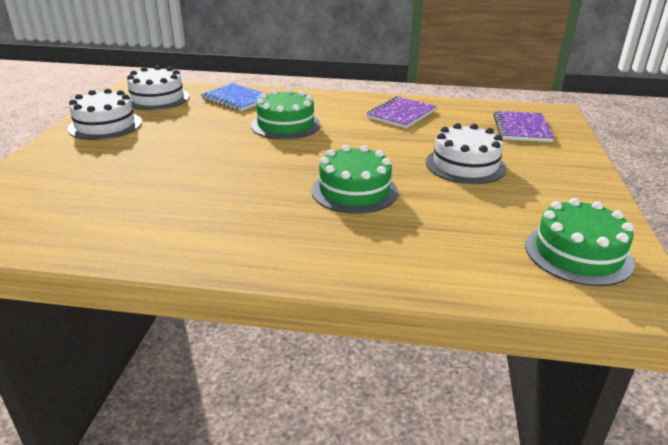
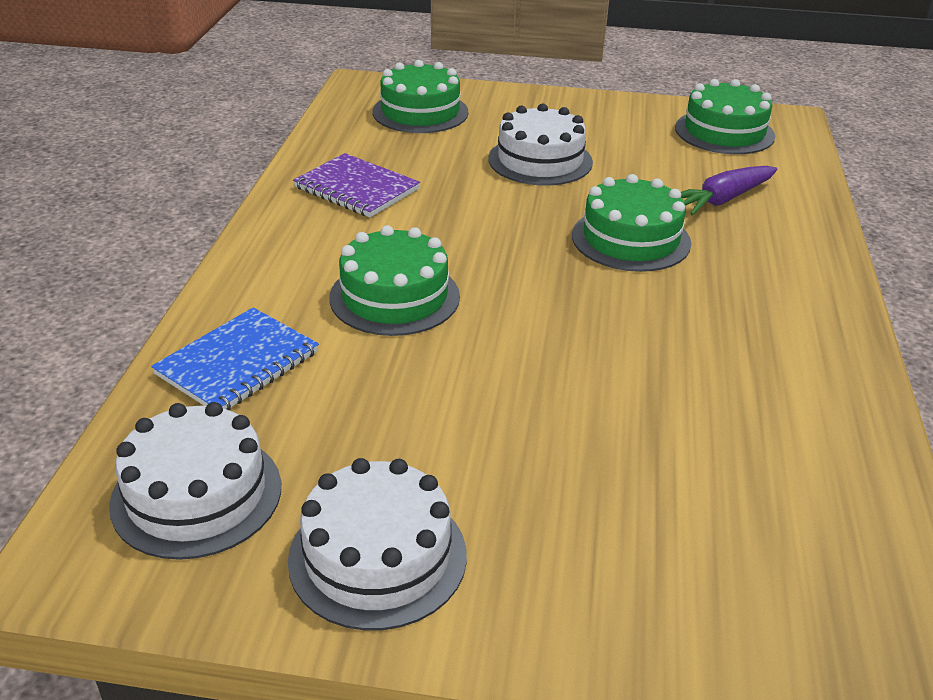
camera: 90 degrees left, 5 degrees up
(427, 235) = (722, 200): none -> purple carrot
(521, 128) = (420, 112): purple notebook -> green cake

